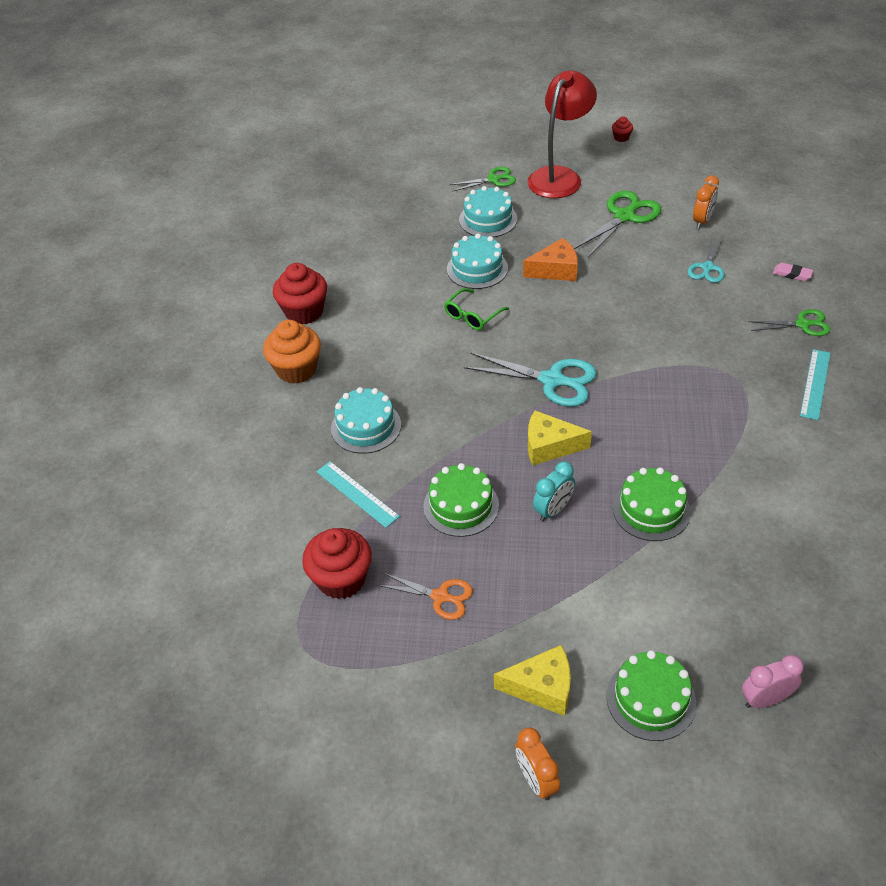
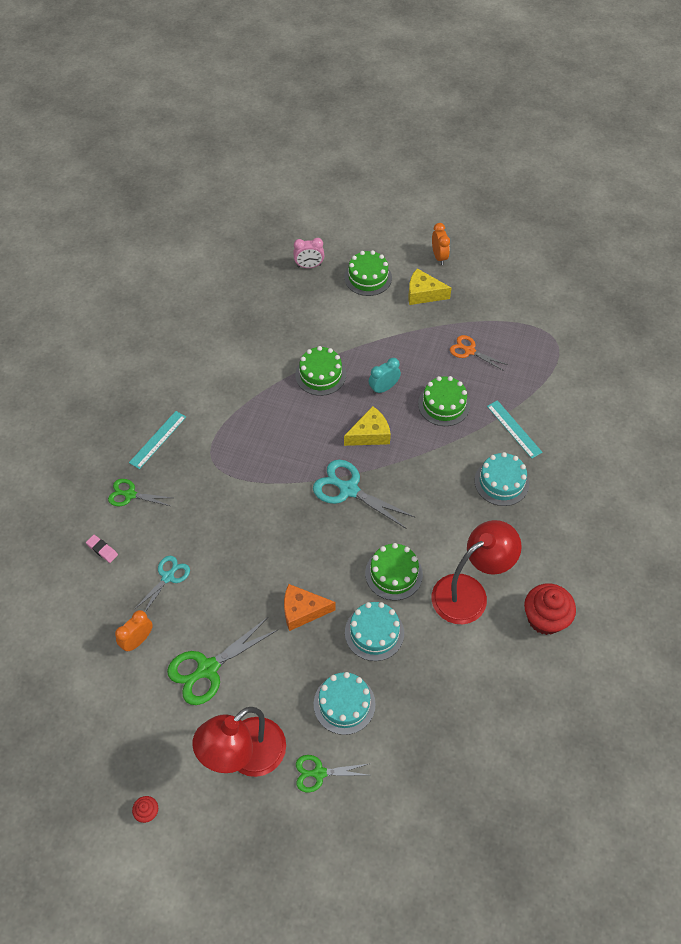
camera: 170 degrees left, 10 degrees up
(296, 369) = (554, 551): orange cupcake -> none
(341, 579) = (529, 374): red cupcake -> none
(387, 316) = (469, 592): none -> red lamp
(472, 316) = (393, 574): green glasses -> green cake
(549, 446) = (370, 434): yellow cheese -> yellow cheese turned 45 degrees counterclockwise

